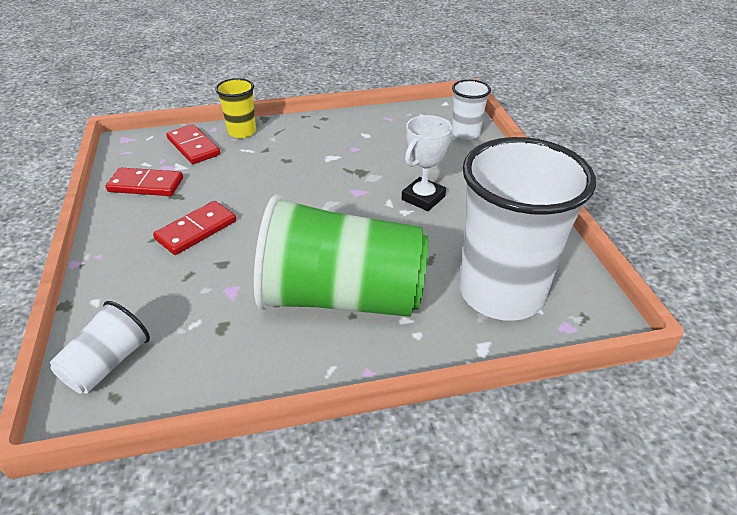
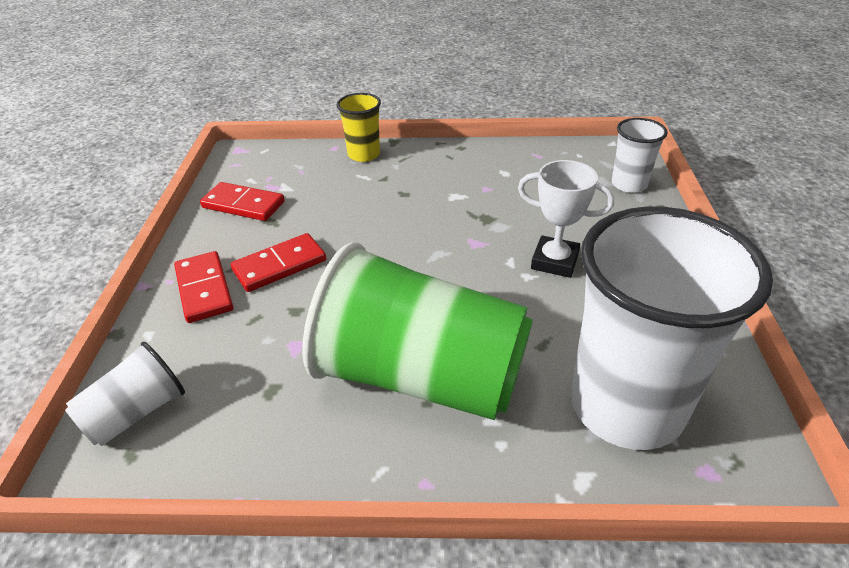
camera: 15 degrees right, 0 degrees up
(193, 147) = (306, 166): red domino -> red domino (204, 289)
(423, 198) = (554, 261): white trophy -> white trophy turned 60 degrees clockwise

